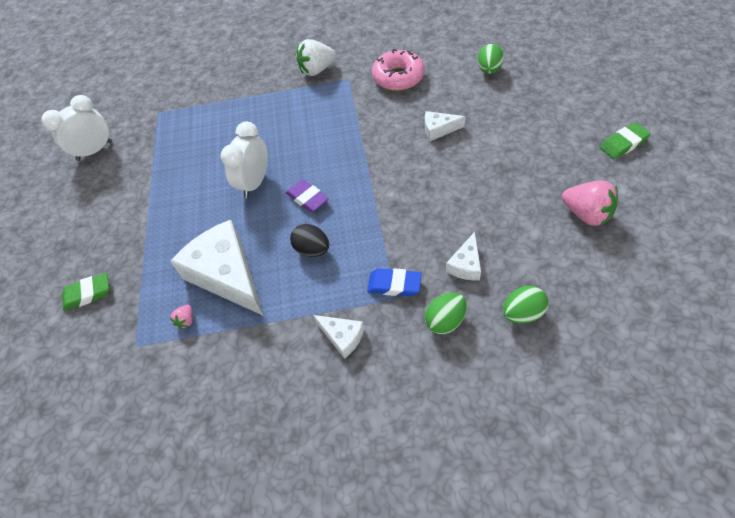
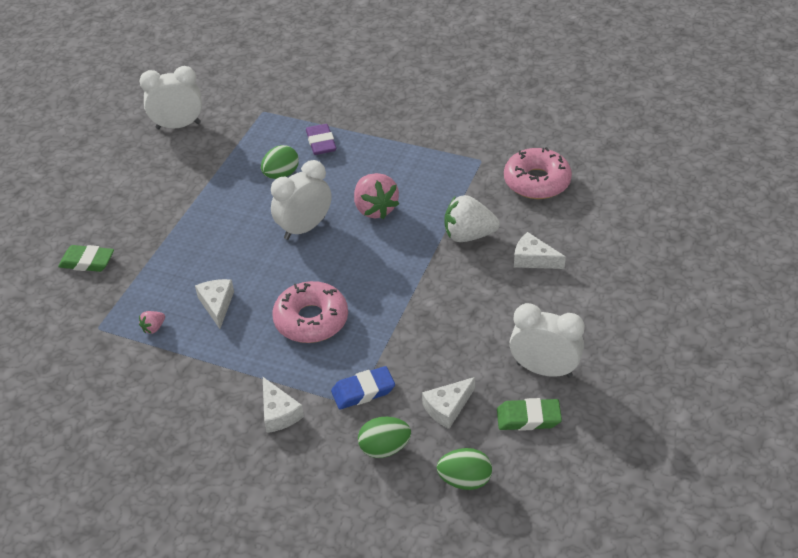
camera: 25 degrees right, 10 degrees down
(227, 275) = (217, 305): white cheese -> white cheese, size x0.47
(307, 198) = (343, 267): purple eraser -> purple eraser (321, 143)
(312, 250) = (311, 320): black egg -> pink donut
(317, 70) = (455, 135): white strawberry -> white strawberry (468, 235)
(394, 285) = (363, 391): blue eraser -> blue eraser turned 60 degrees counterclockwise
(489, 70) = (646, 218): green egg -> green egg (281, 174)
(509, 202) = (544, 370): none -> white clock
(586, 214) = (617, 422): pink strawberry -> pink strawberry (375, 209)
(623, 144) = (728, 370): green eraser -> green eraser (528, 418)

